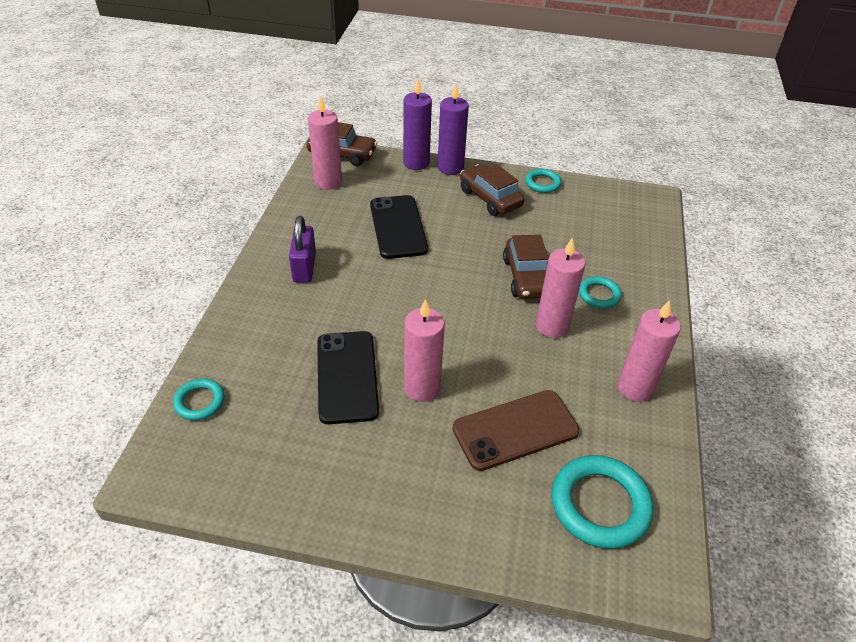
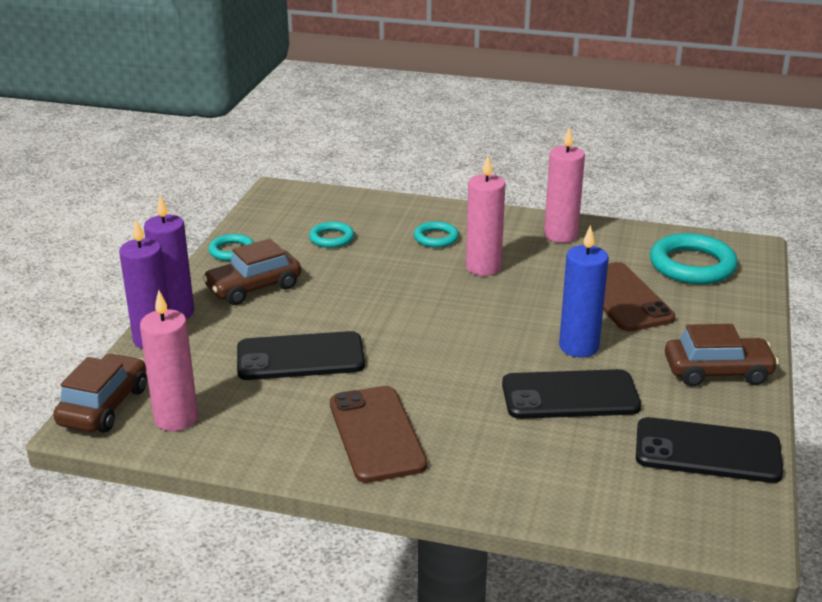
camera: 85 degrees left, 15 degrees down
(199, 402) = (628, 508): turquoise ring -> turquoise ring (331, 238)
(261, 466) = (707, 451): none -> black phone
(304, 267) = (376, 434): purple padlock -> brown phone
(422, 388) = (579, 347): pink candle -> blue candle
(526, 277) = (406, 275): brown car -> brown car (717, 372)

